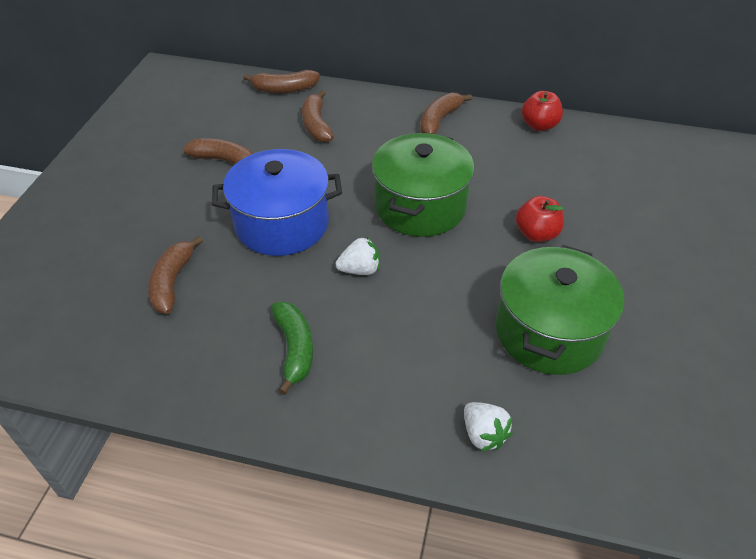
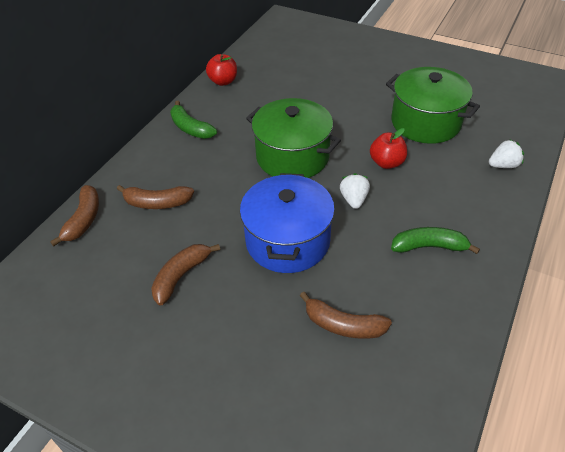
camera: 75 degrees left, 0 degrees up
(439, 120) = (190, 128): brown banana -> green banana
(536, 234) = (338, 108): red apple -> red apple (387, 163)

